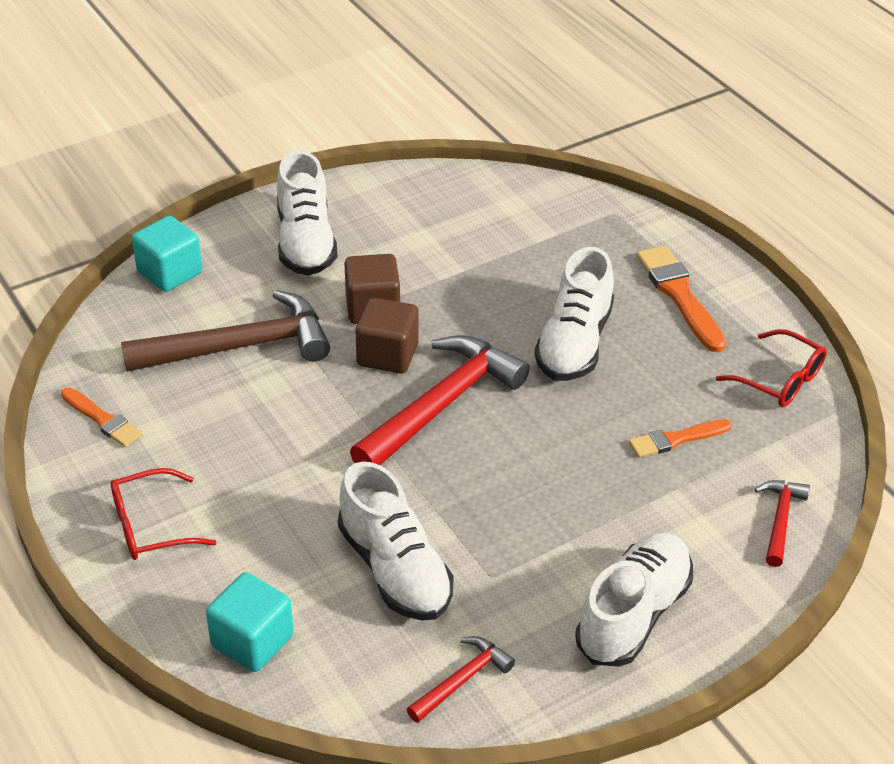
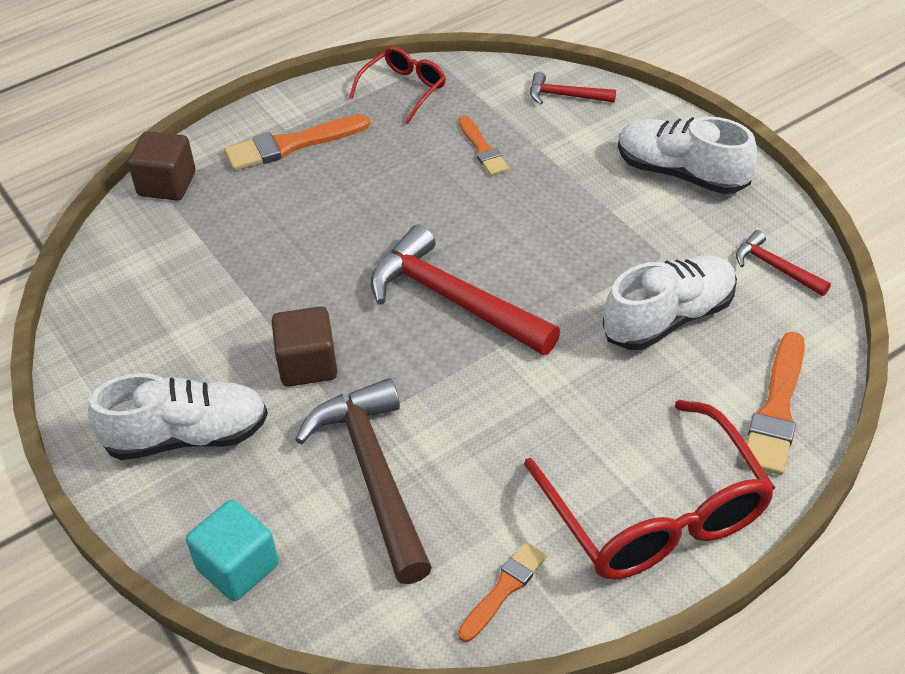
camera: 90 degrees left, 5 degrees up
(151, 526) = (654, 512): red glasses -> red glasses, size x1.88
(252, 641) = (776, 409): turquoise cube -> orange brush
(387, 355) = (382, 346): brown cube -> brown cube (167, 184)
(574, 343) = (361, 212): white shoe -> none

